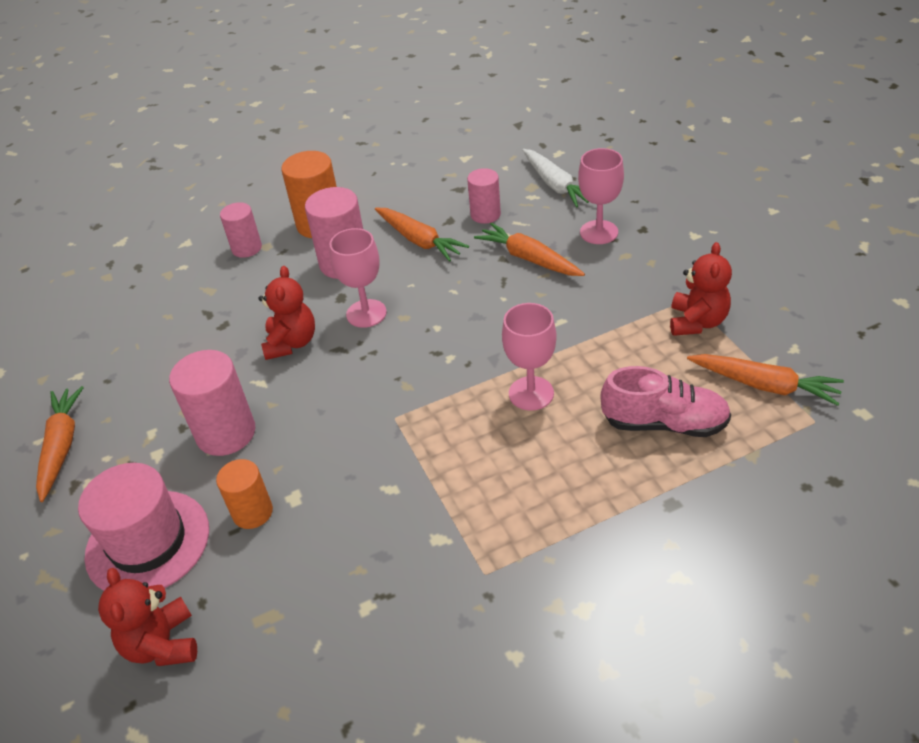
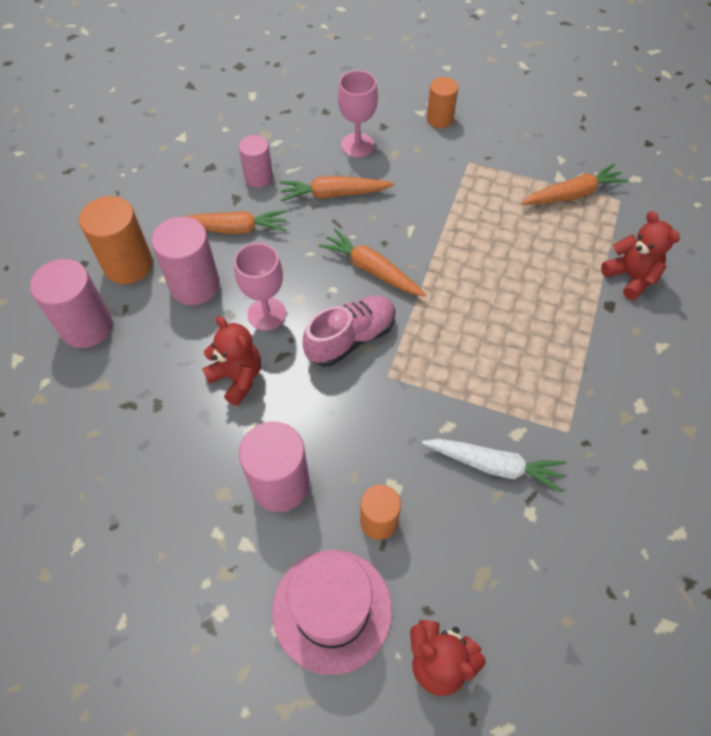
camera: 50 degrees left, 15 degrees up
(61, 446) = (152, 609): orange carrot -> orange carrot (372, 270)
(247, 248) = (87, 326): pink cylinder -> pink cylinder, size x1.59
(531, 393) = (453, 293): pink goblet -> none
(555, 185) = (282, 123): white carrot -> white carrot (494, 465)
(664, 423) = (550, 257): pink shoe -> pink shoe (350, 339)
(697, 322) = (491, 175): red teddy bear -> red teddy bear (630, 277)
(706, 250) = (439, 119): none -> orange cylinder

